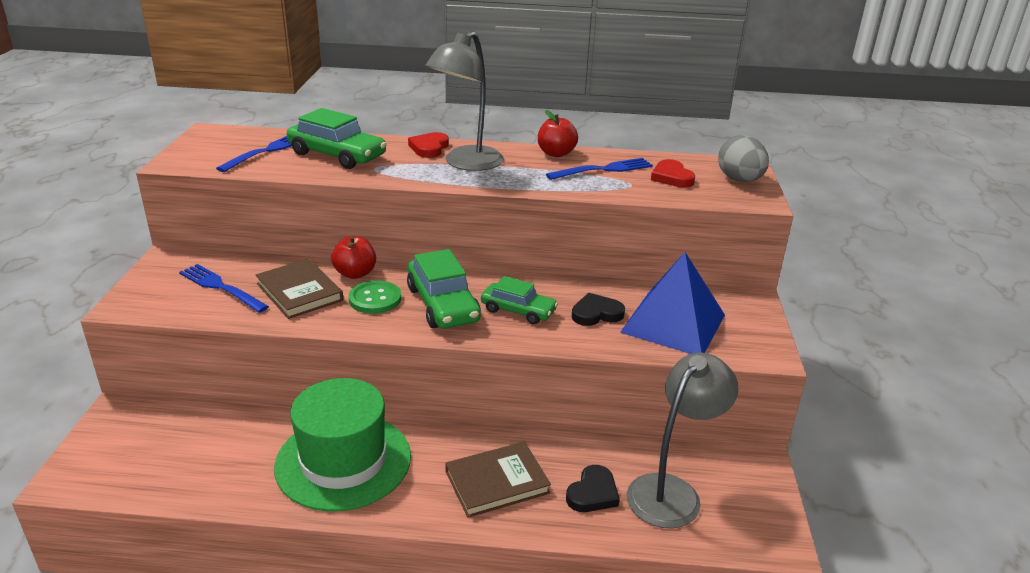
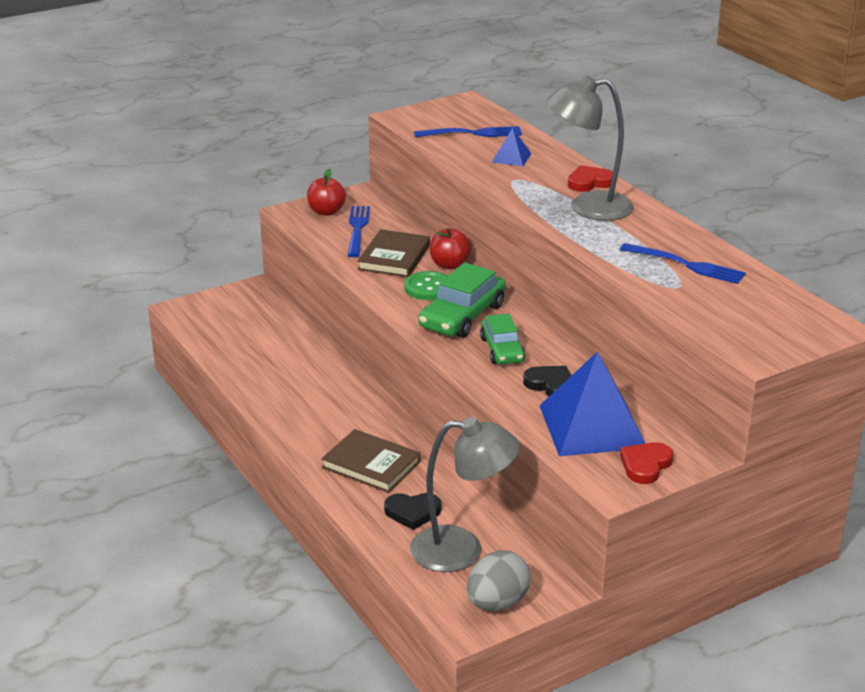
camera: 55 degrees right, 0 degrees up
(337, 155) = (511, 157): green car -> blue pyramid
(343, 461) = (314, 393): green hat -> none
(556, 153) = (680, 234): red apple -> red apple (326, 212)
(671, 177) = (730, 300): red heart -> red heart (645, 465)
(739, 180) = (787, 334): grey egg -> grey egg (497, 603)

